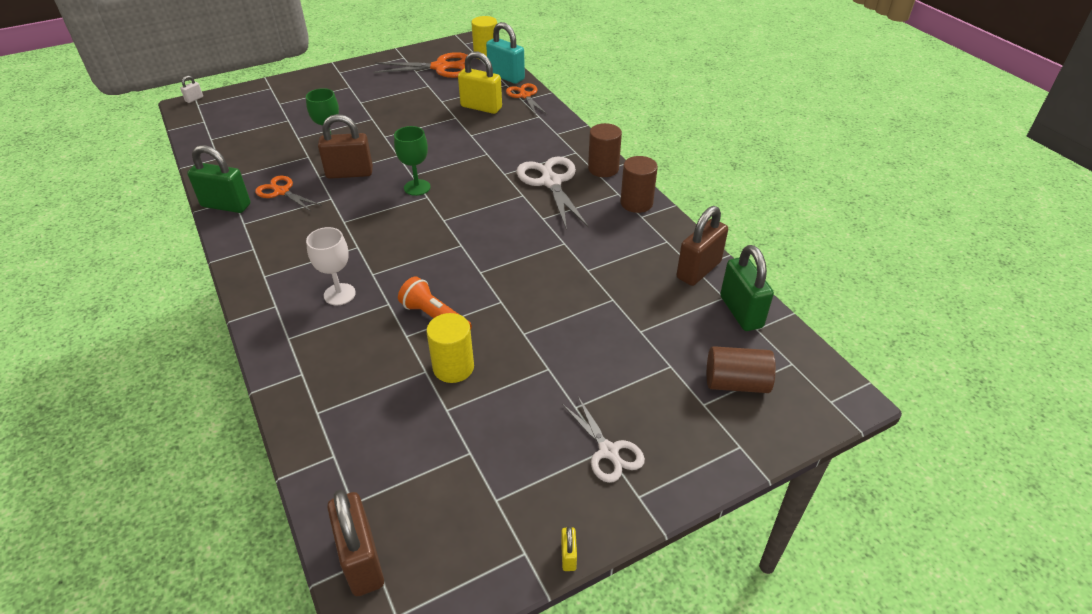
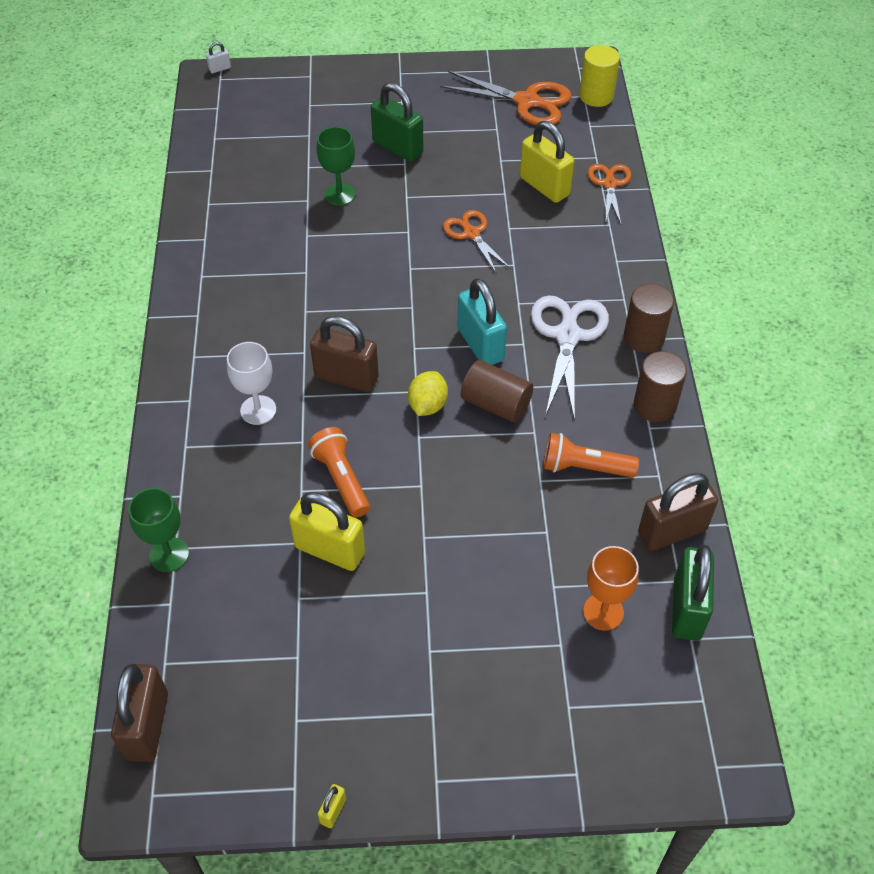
camera: 25 degrees right, 10 degrees up
(226, 205) = (193, 244): green padlock -> green padlock (397, 147)
(281, 192) = (258, 244): orange scissors -> orange scissors (471, 234)
(349, 173) = (342, 242): brown padlock -> brown padlock (346, 377)
(417, 187) = (407, 289): green goblet -> green goblet (169, 554)
(453, 367) = (330, 550): yellow cylinder -> yellow padlock
(475, 250) = (427, 405): none -> yellow lemon
(506, 76) = (602, 143): turquoise padlock -> turquoise padlock (480, 344)
(608, 451) = (434, 717): white scissors -> none
(613, 252) = (584, 467): none -> orange flashlight
(686, 334) = (603, 612): none -> orange goblet
(736, 383) = (621, 697): brown cylinder -> brown cylinder (496, 404)

